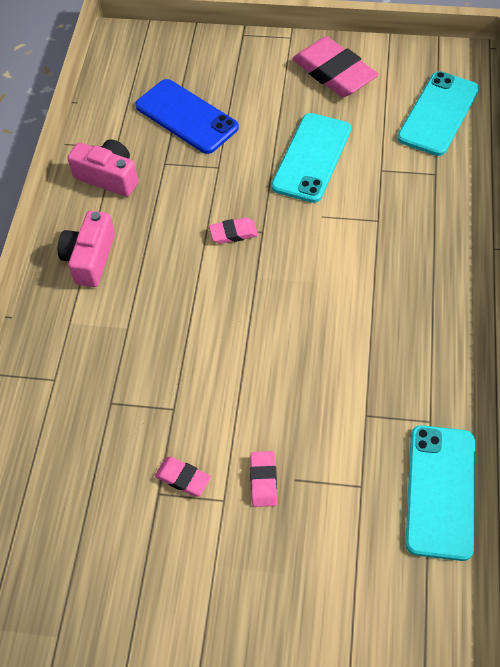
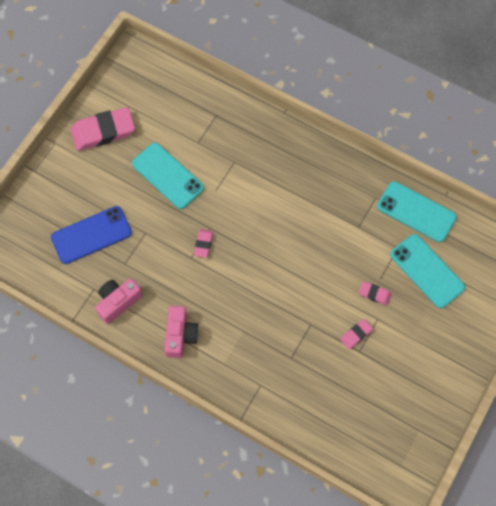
camera: 70 degrees left, 10 degrees up
(90, 258) = (180, 335): pink camera -> pink camera turned 120 degrees counterclockwise
(438, 114) = (171, 90): turquoise phone -> turquoise phone (427, 271)

